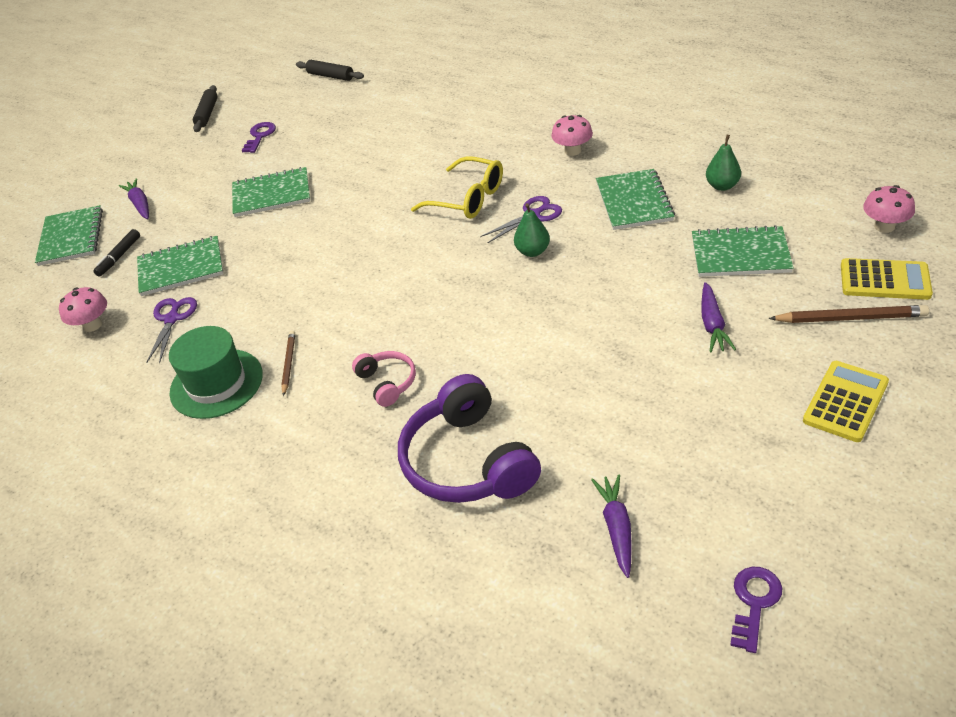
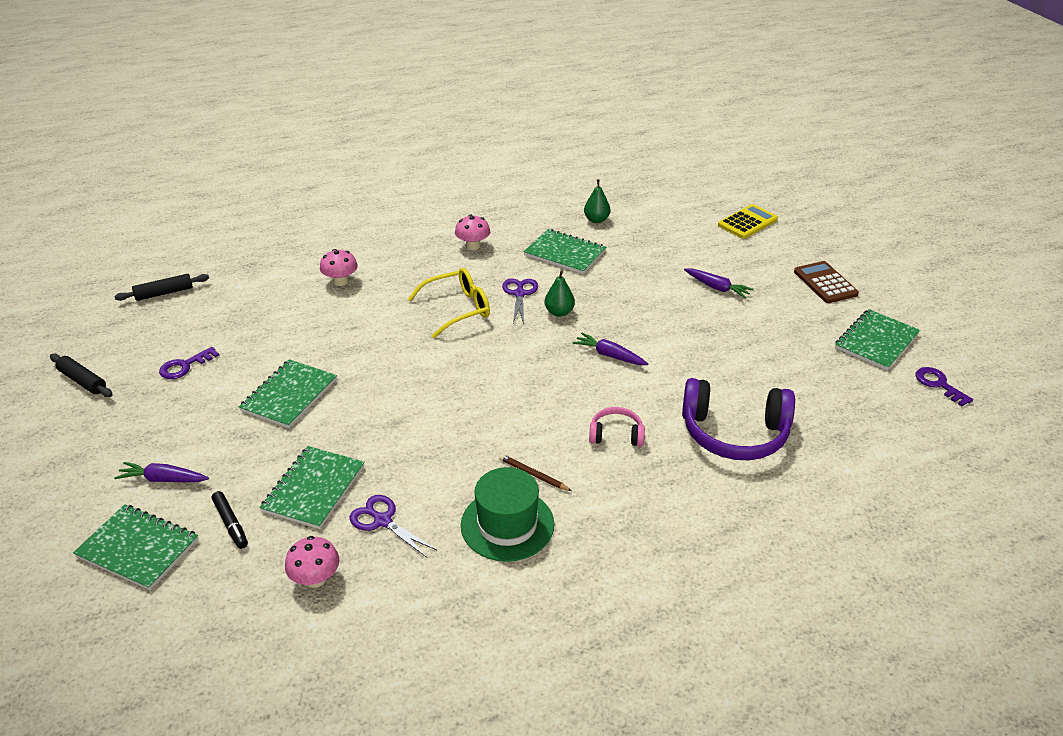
camera: 60 degrees left, 5 degrees down
(260, 136) = (185, 366): purple key -> purple key turned 90 degrees counterclockwise
(616, 528) = (847, 403): purple carrot -> purple carrot (609, 355)
(740, 254) = (668, 248): green notebook -> green notebook (876, 341)
(845, 401) = (825, 283): yellow calculator -> brown calculator
(850, 318) = (764, 247): brown pencil -> none
(884, 226) = (705, 199): pink mushroom -> pink mushroom (341, 281)

